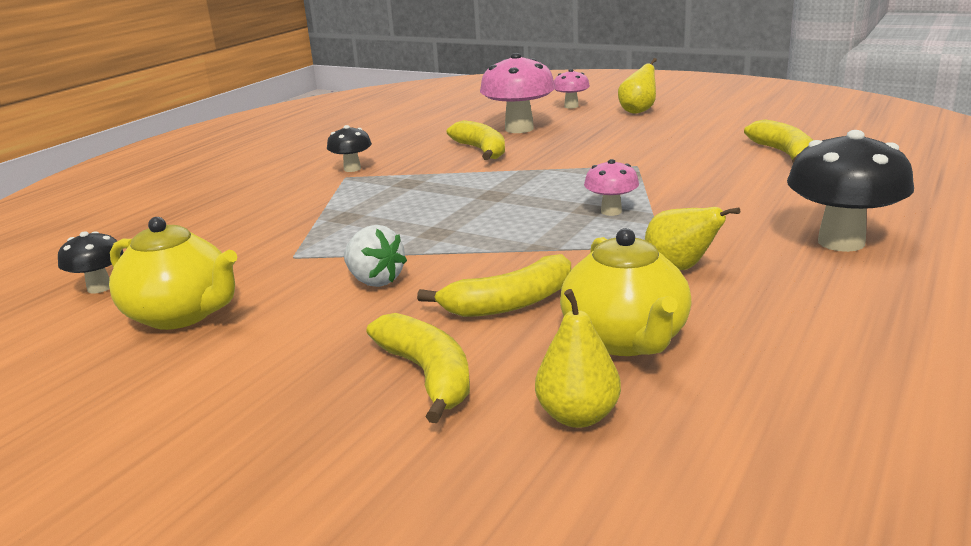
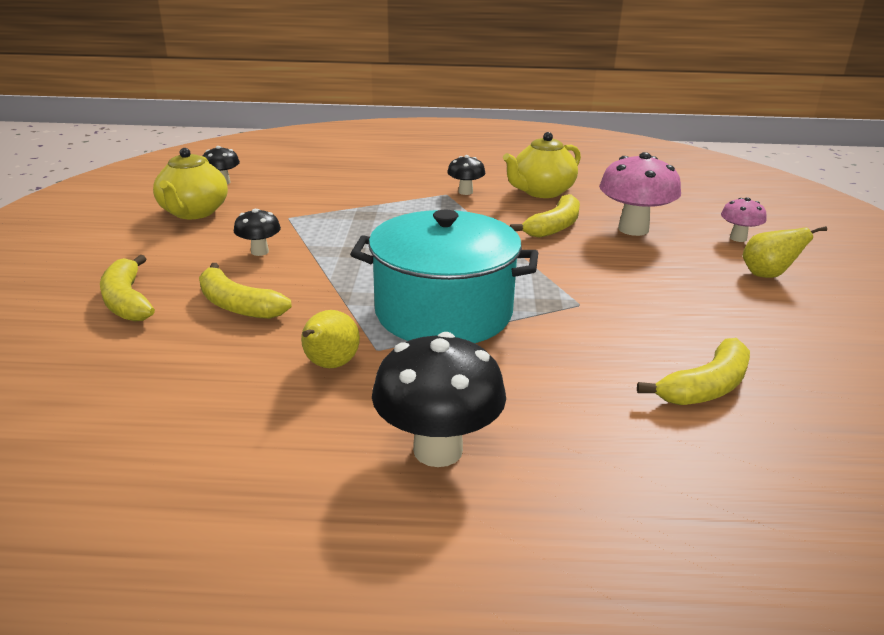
camera: 60 degrees right, 5 degrees up
(375, 280) = (260, 252): white strawberry -> black mushroom
(428, 375) = (127, 301): yellow banana -> yellow banana turned 120 degrees clockwise
(578, 416) = (76, 362): yellow pear -> none
(611, 211) = (443, 312): pink mushroom -> turquoise pot
(626, 340) = (188, 361): yellow teapot -> yellow teapot (541, 192)

